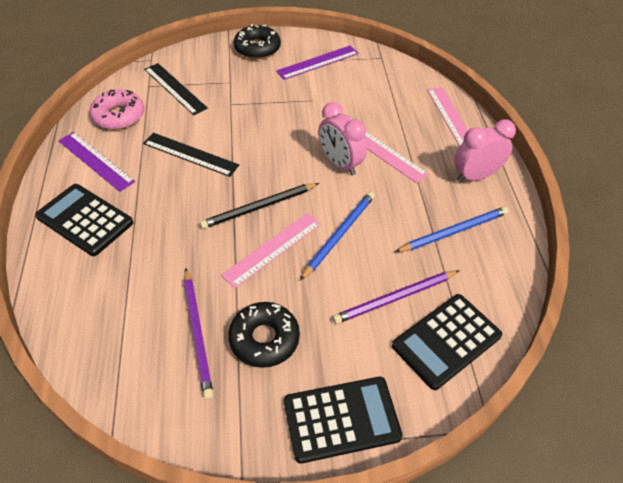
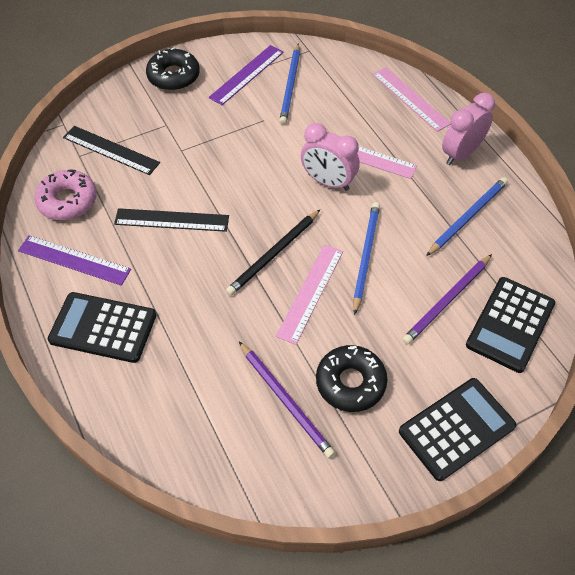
camera: 20 degrees left, 5 degrees up
(349, 80) = (290, 86): none -> blue pencil

